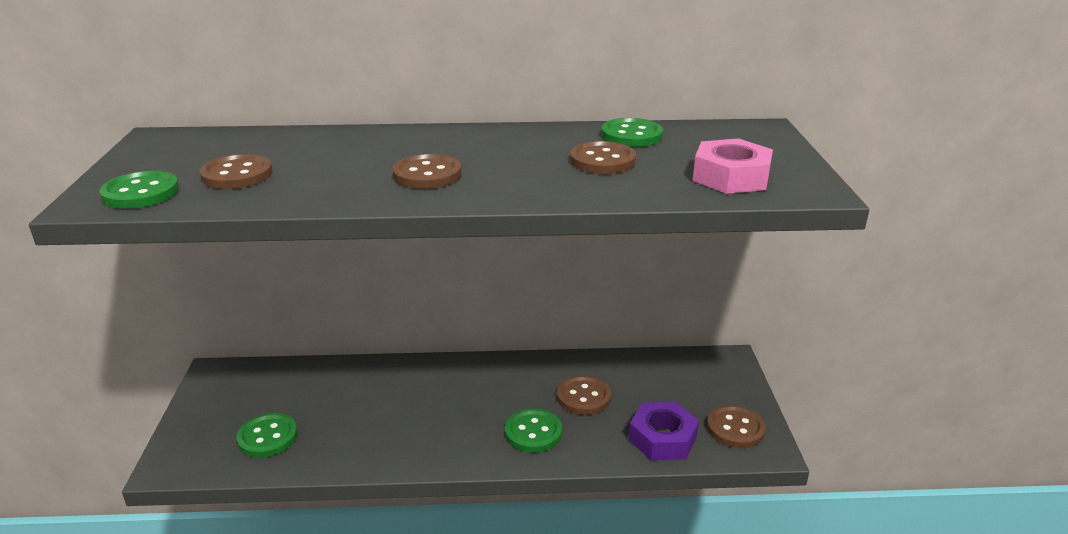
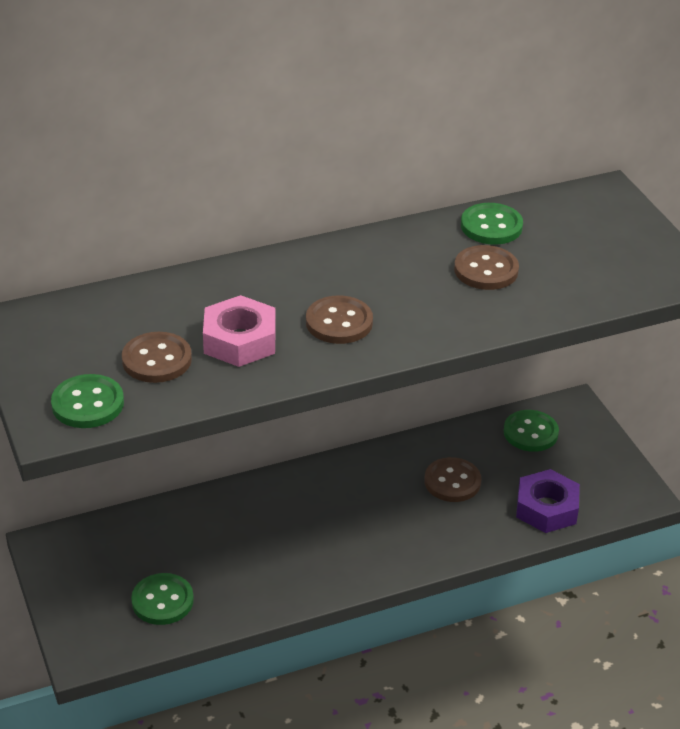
camera: 20 degrees left, 10 degrees up
(533, 432) = (423, 531): green button -> green button (530, 433)
(731, 177) = (609, 271): pink nut -> pink nut (239, 340)
(735, 428) = (608, 482): brown button -> none

